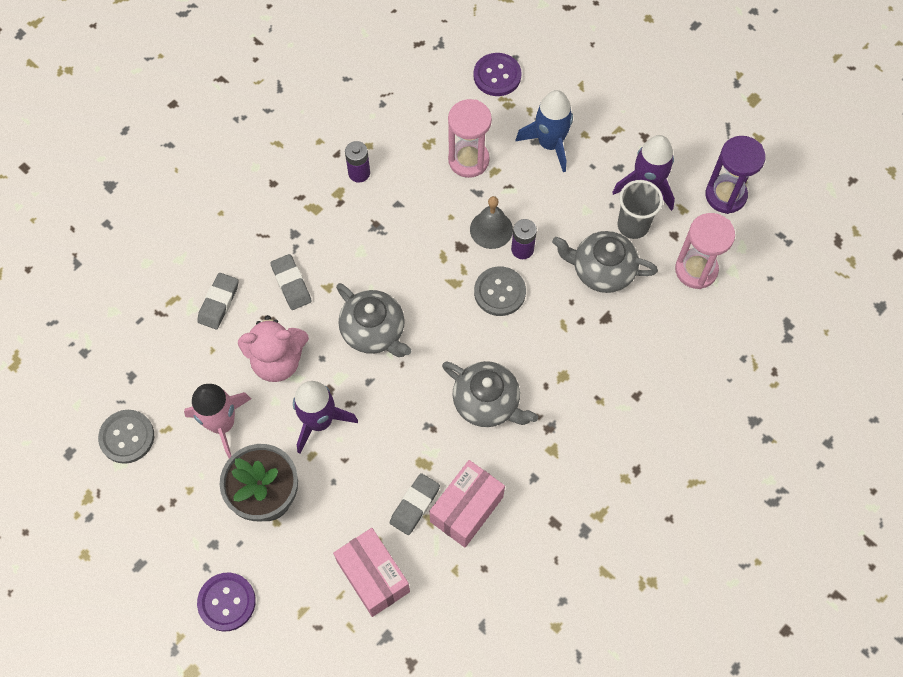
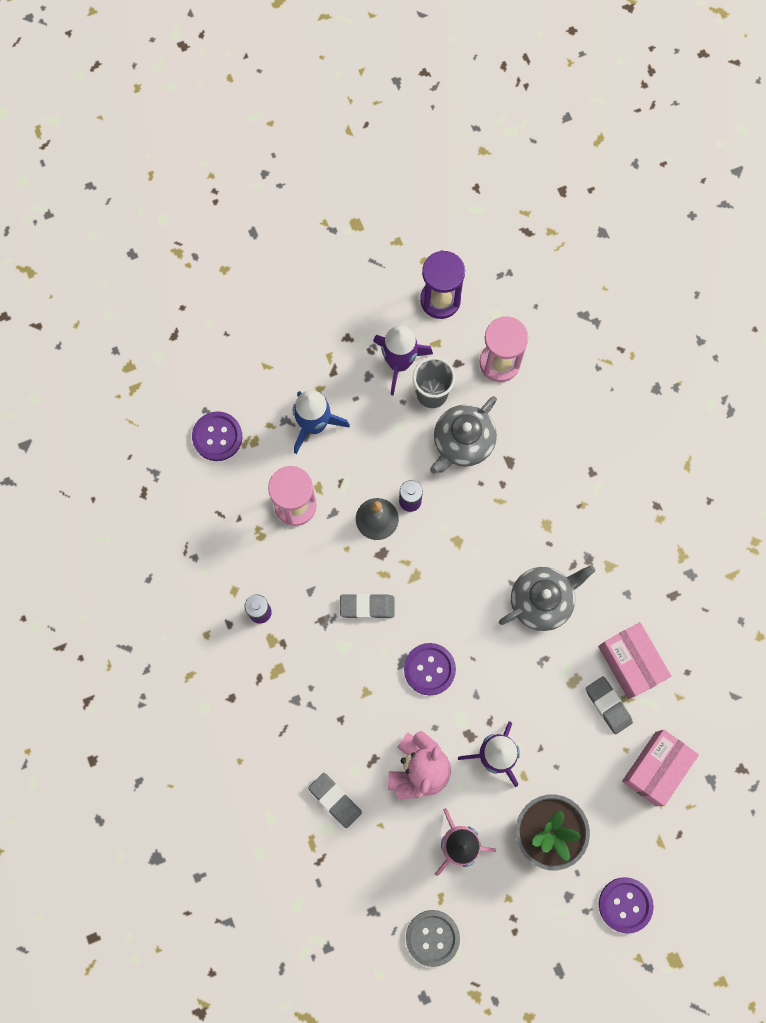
camera: 65 degrees left, 10 degrees up
(291, 284) = (347, 724): grey eraser -> grey eraser (367, 606)
(373, 577) = (655, 768): pink box -> pink box turned 45 degrees counterclockwise
(374, 331) = (429, 669): grey teapot -> purple button
(499, 292) = (442, 541): grey button -> none

